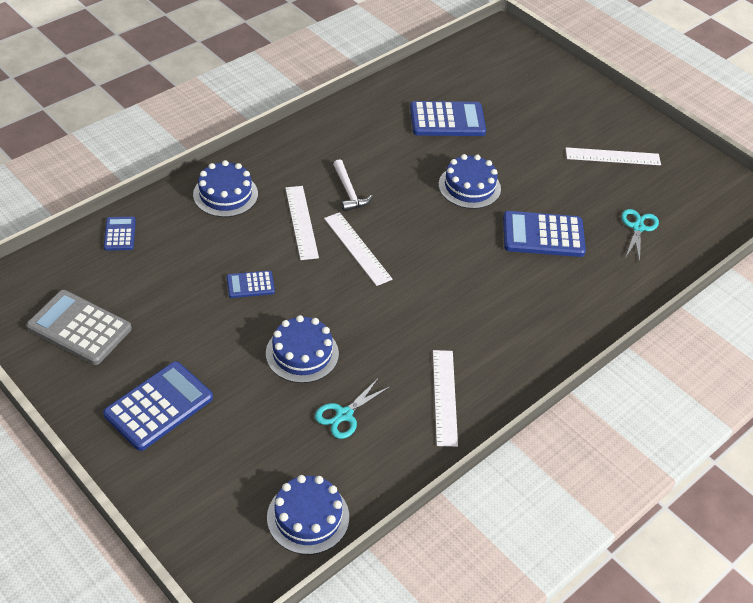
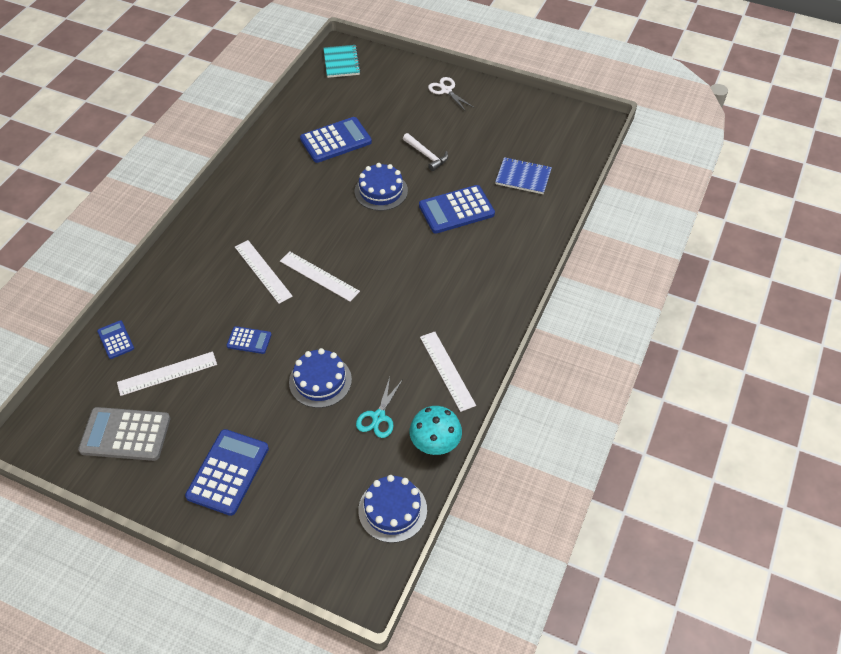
camera: 20 degrees left, 5 degrees up
(225, 194) = (187, 271): blue cake -> none
(250, 285) = (249, 340): blue calculator -> blue calculator turned 135 degrees counterclockwise
(349, 192) = (288, 231): white hammer -> white hammer (426, 155)
(391, 468) = (435, 443): none -> turquoise mushroom
(495, 45) = (341, 62): none -> turquoise notebook
(596, 109) = (446, 90): none -> white scissors
(612, 156) = (477, 126): white ruler -> white ruler (167, 373)
(638, 227) = (523, 177): turquoise scissors -> blue notebook

